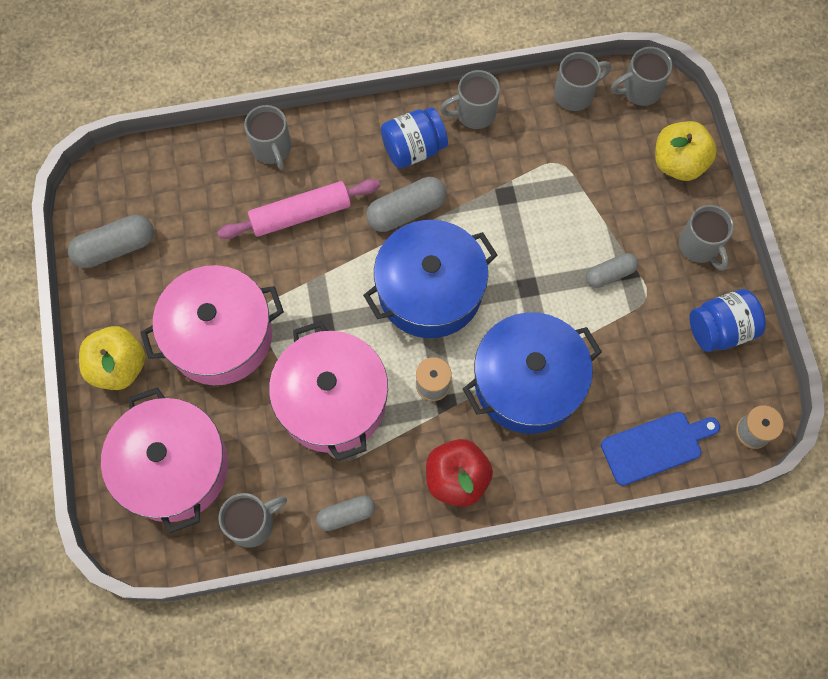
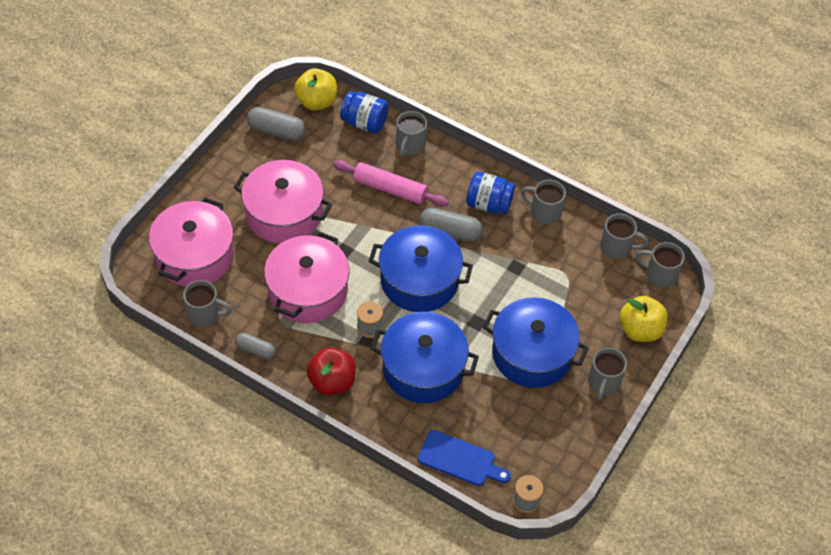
camera: 40 degrees right, 15 degrees down
(119, 366) = (218, 188): yellow apple -> yellow apple (316, 102)
(610, 274) = (532, 354): grey capsule -> blue pot
(720, 329) = (566, 434): blue jar -> blue jar (364, 123)

